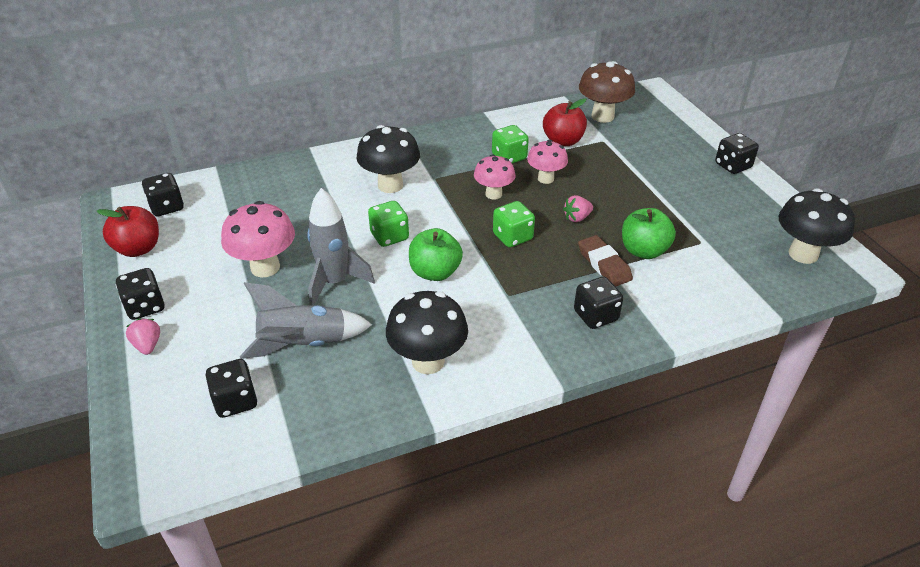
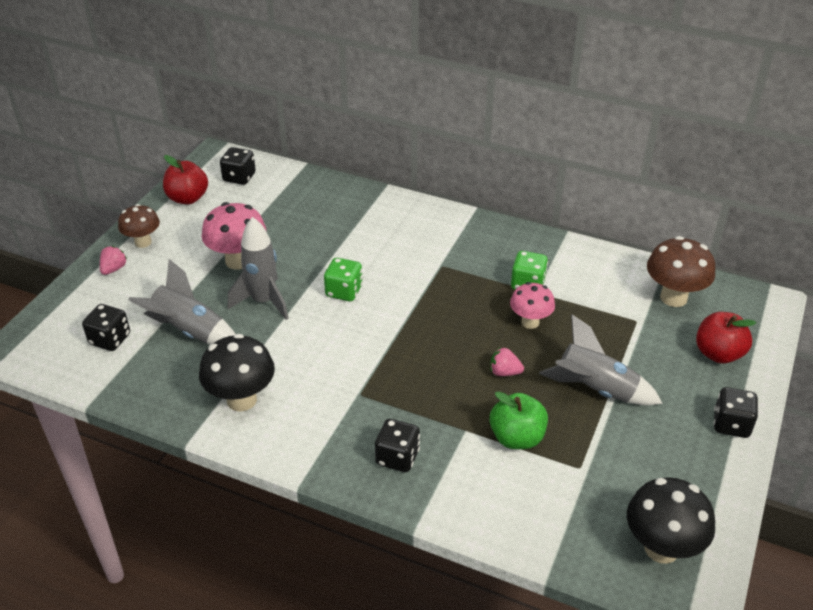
camera: 45 degrees right, 0 degrees up
(145, 307) = (143, 242): black dice -> brown mushroom
(390, 185) = (401, 251): black mushroom -> none
(435, 272) = (335, 340): green apple -> none
(493, 194) = (467, 308): pink mushroom -> none
(512, 237) = (429, 352): green dice -> none
(563, 141) = (597, 298): red apple -> red apple (718, 354)
(604, 264) = (466, 424): brown eraser -> none
(641, 193) = (595, 390): none -> grey rocket

